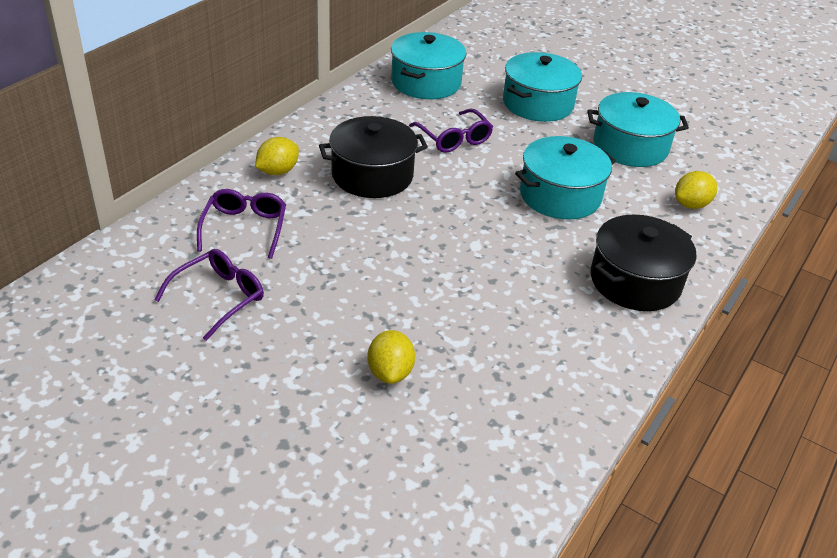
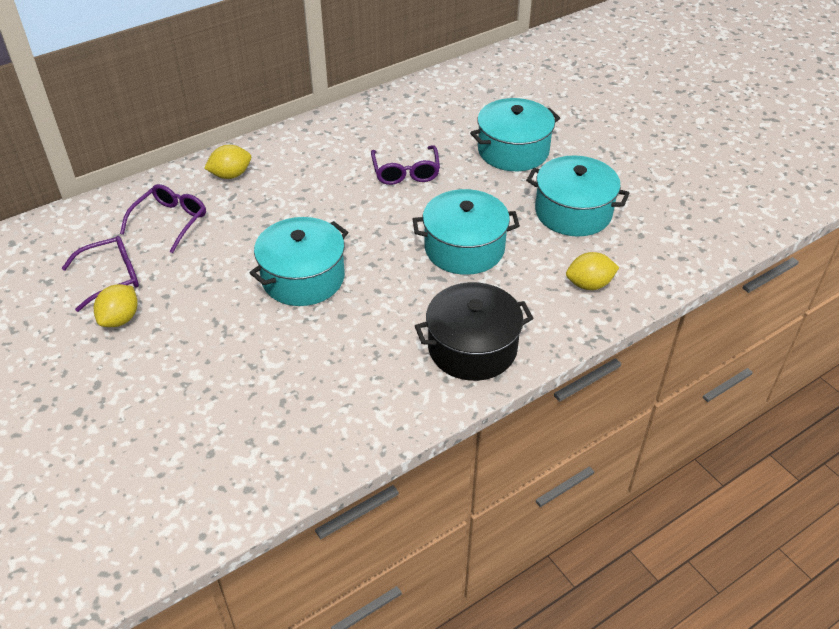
camera: 25 degrees right, 5 degrees up
(372, 175) = (307, 194): black pot -> none
(390, 372) = (198, 375): yellow lemon -> yellow lemon (120, 319)
(426, 82) = (420, 111): turquoise pot -> turquoise pot (303, 278)

